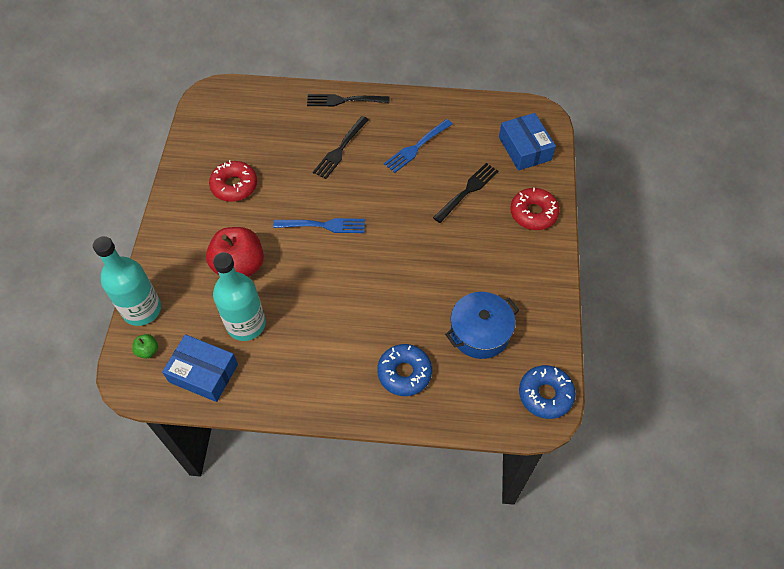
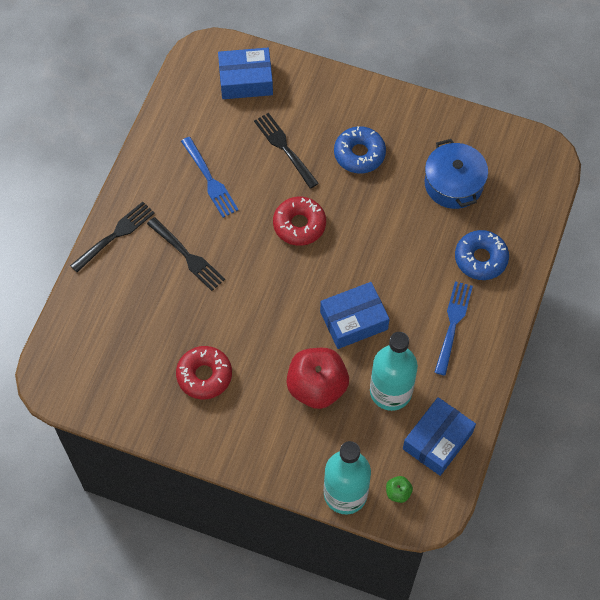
camera: 75 degrees left, 5 degrees up
(310, 280) = (354, 320): none -> blue box
(323, 225) = (287, 295): blue fork -> blue fork (453, 325)
(345, 100) = (115, 236): black fork -> black fork turned 150 degrees counterclockwise
(533, 213) = (330, 98): red donut -> red donut (299, 225)
(545, 395) = (529, 150): blue donut -> blue donut (359, 154)

